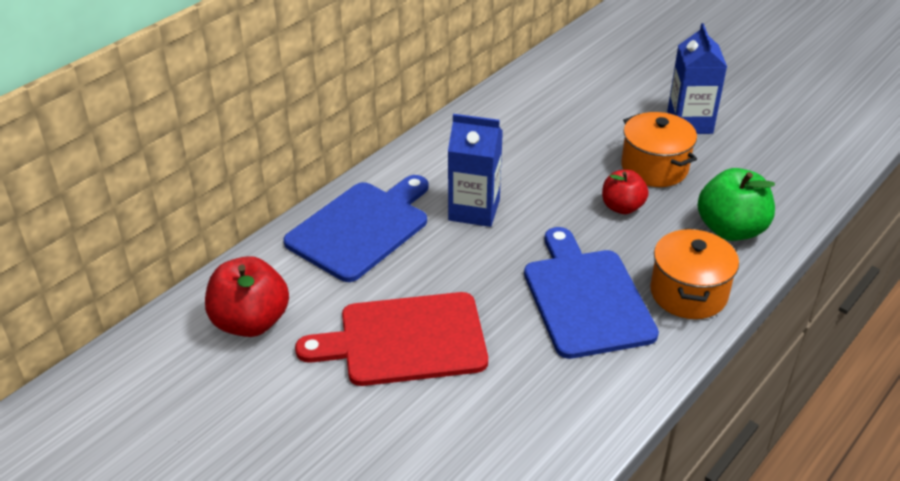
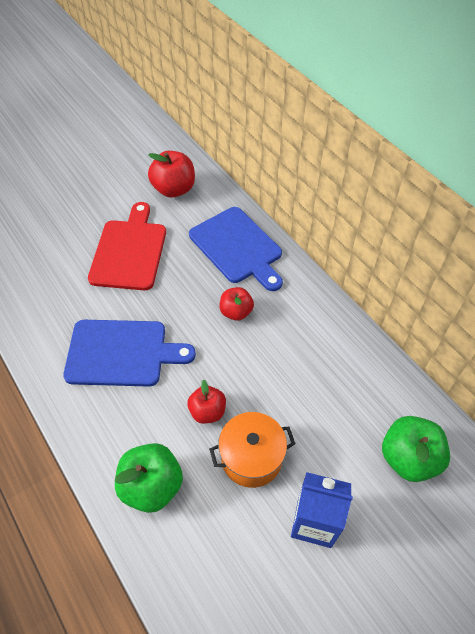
camera: 105 degrees right, 15 degrees up
(474, 210) = (236, 312): blue carton -> red apple
(593, 78) = (408, 458): none -> green apple
(688, 293) = (97, 420): orange pot -> none

